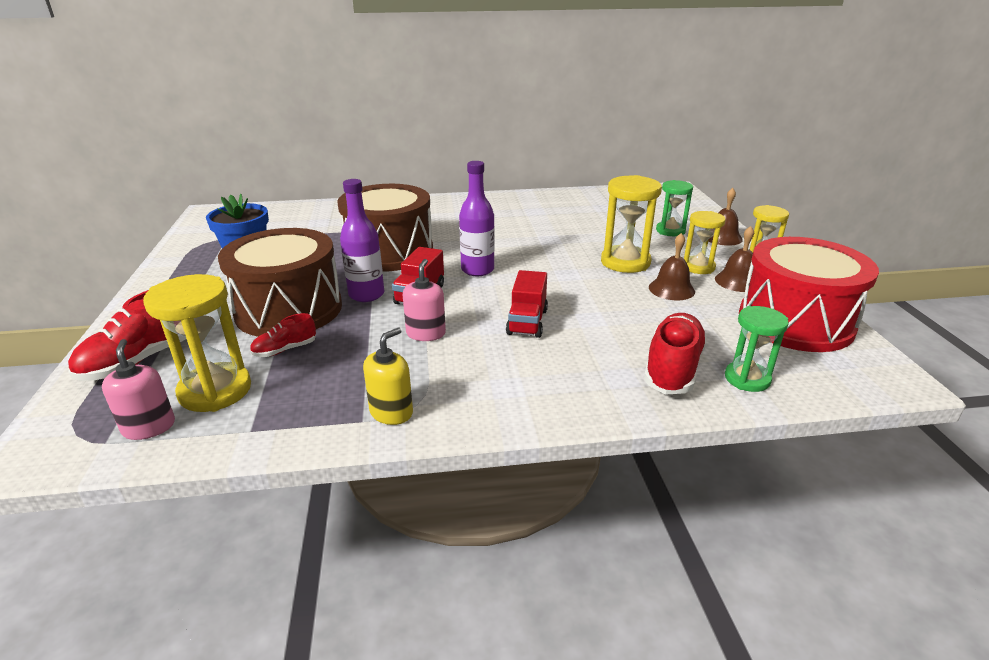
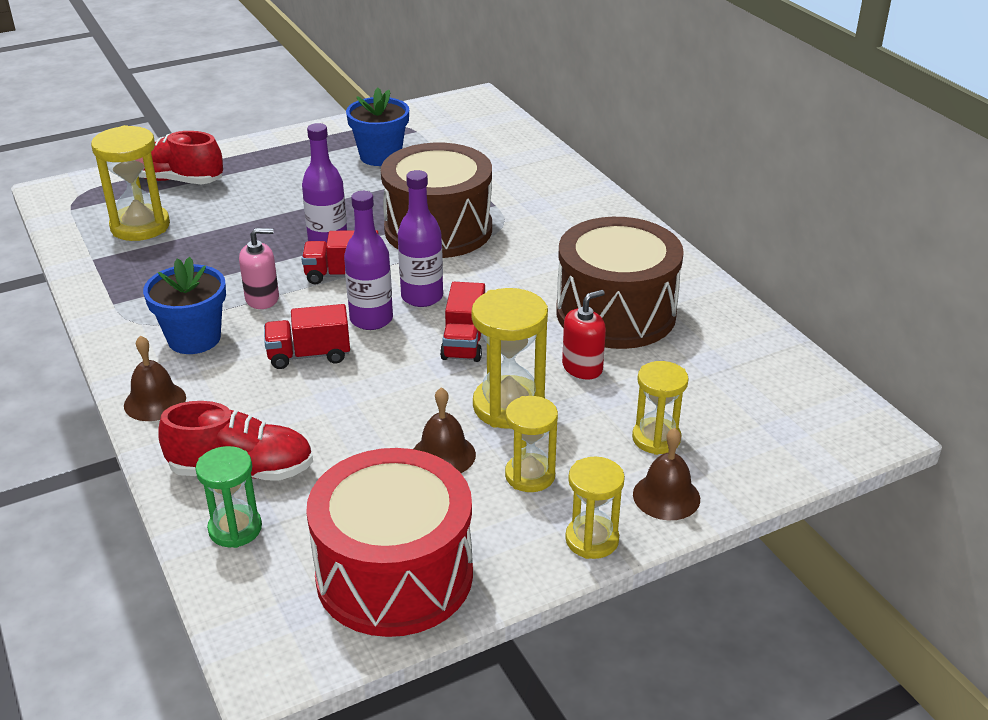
camera: 70 degrees right, 5 degrees up
(149, 427) = (89, 218): pink soap dispenser -> none
(285, 350) = (209, 235): red shoe -> none
(289, 309) = (280, 214): brown drum -> brown drum (615, 313)
(391, 412) = (127, 314): yellow soap dispenser -> none
(466, 375) = (194, 338): none -> blue flower pot
(494, 291) = (371, 319): none -> purple bottle
(545, 264) = (464, 342): none -> red truck
(593, 236) = (582, 367): none -> red soap dispenser
(670, 231) = (656, 438): green hourglass -> yellow hourglass
(737, 281) = (500, 517): brown bell -> brown bell (155, 401)

